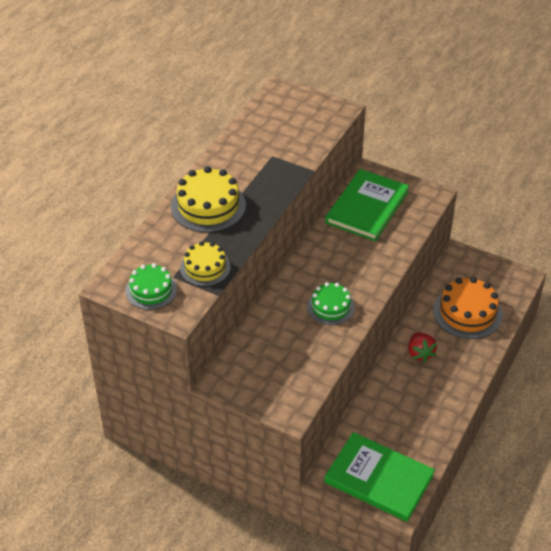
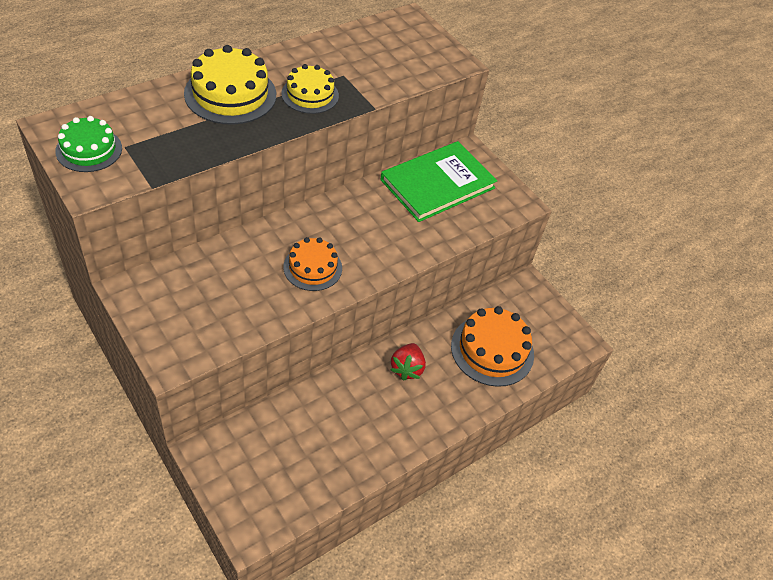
camera: 20 degrees right, 5 degrees up
(205, 267) = (166, 153): yellow cake -> yellow cake (310, 94)
(330, 307) = (312, 267): green cake -> orange cake
(378, 479) = (254, 485): green book -> none

